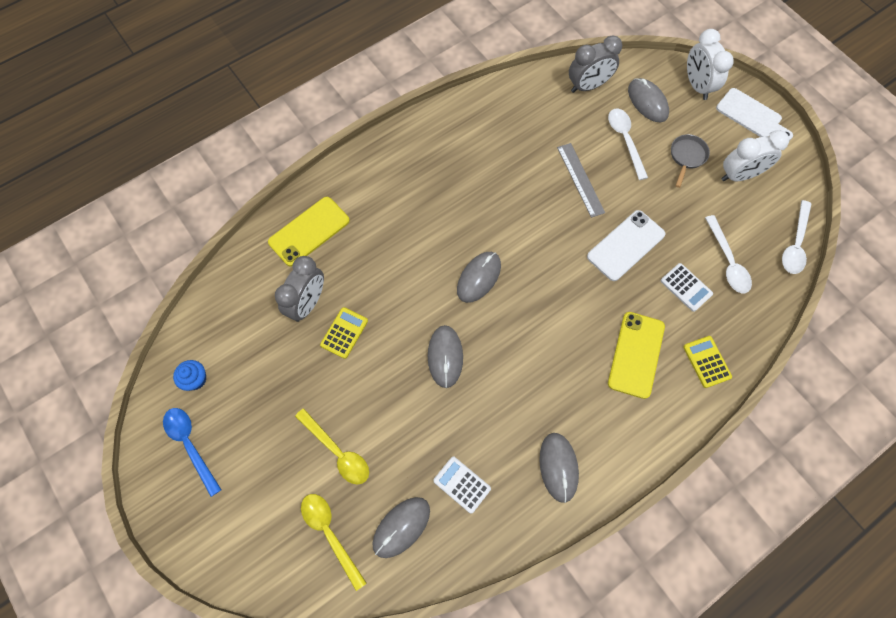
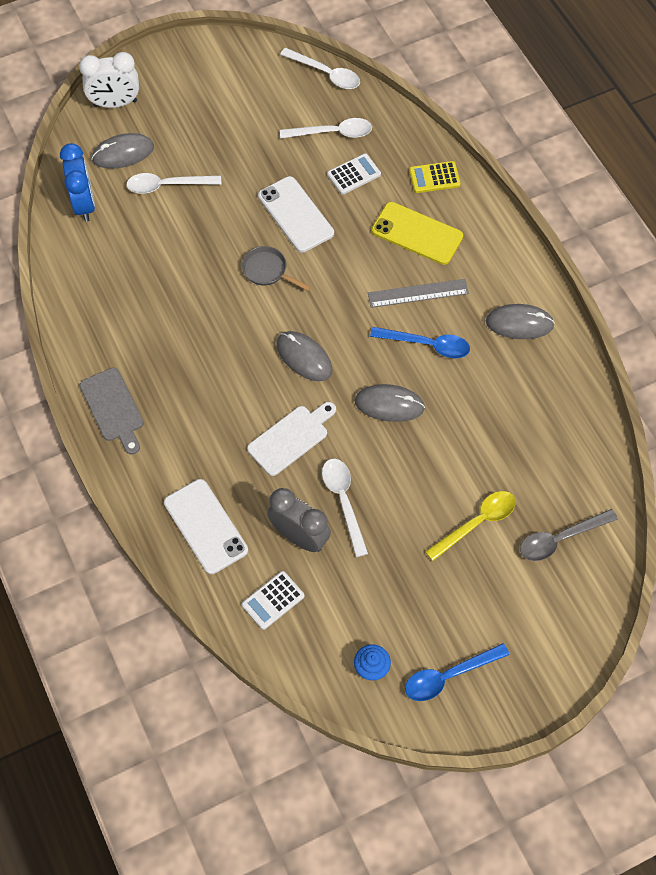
camera: 80 degrees left, 5 degrees down
(309, 231) = (205, 526): yellow phone -> white phone
(330, 534) = (560, 539): yellow spoon -> grey spoon
(344, 333) = (343, 501): yellow calculator -> white spoon
(401, 527) = (561, 471): grey mouse -> none
(403, 146) = (113, 408): none -> grey cutting board
(462, 484) = (525, 410): white calculator -> white calculator (273, 600)
(514, 381) = (427, 345): none -> blue spoon
(580, 179) = (206, 238): grey ruler -> grey ruler (418, 293)
(588, 86) = (84, 204): grey clock -> blue clock
(687, 157) = (203, 135): grey pan -> grey pan (268, 271)
(739, 175) = (237, 96): white clock -> none
(751, 115) = (167, 66): white cutting board -> white cutting board (291, 438)

